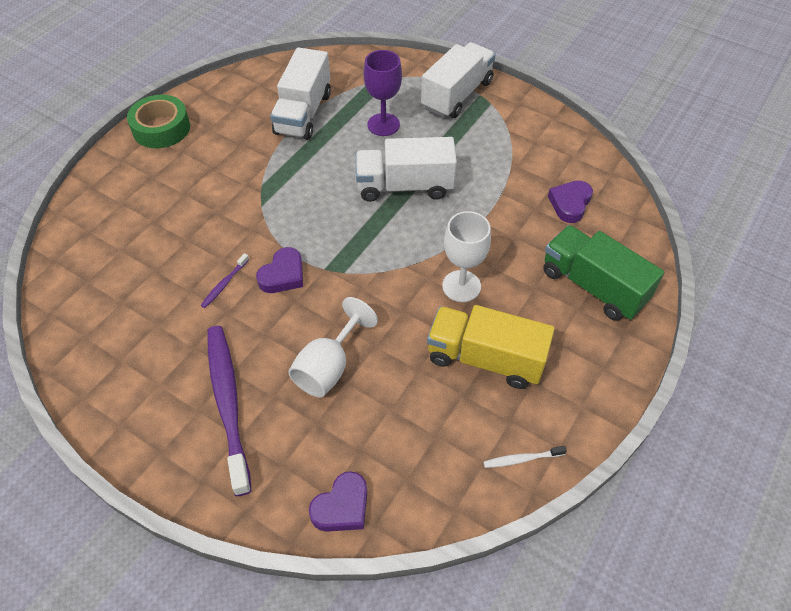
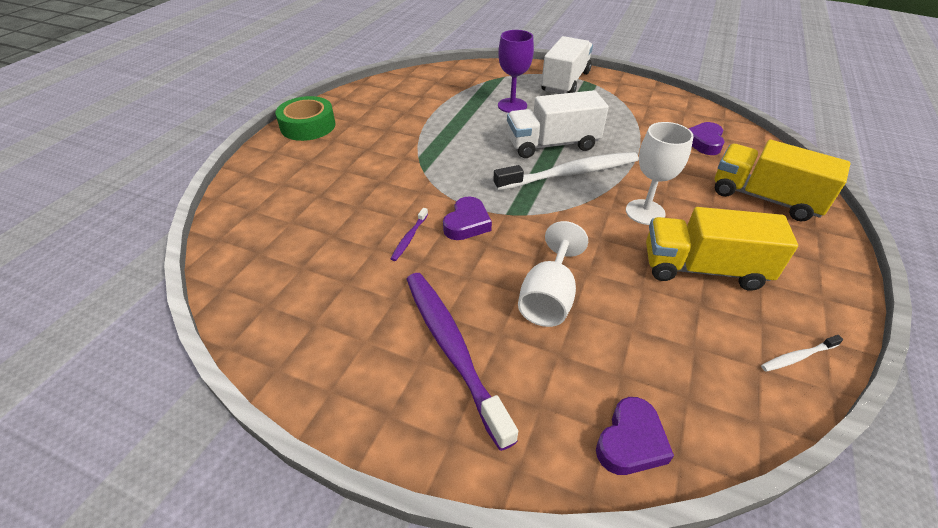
camera: 10 degrees left, 10 degrees down
(303, 113) = (437, 104): white truck -> none
(408, 227) = (570, 173): none -> white toothbrush
(593, 286) = (764, 198): green truck -> yellow truck

